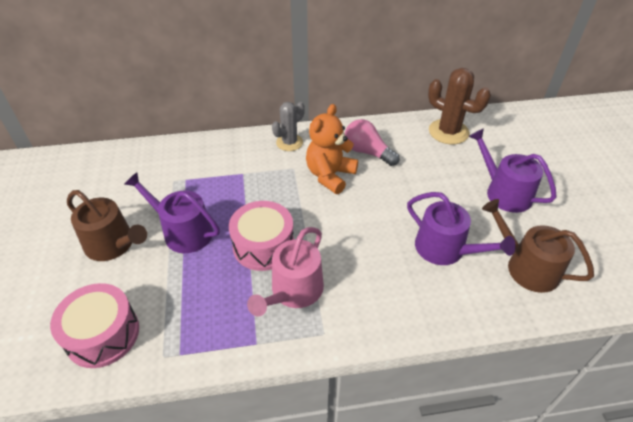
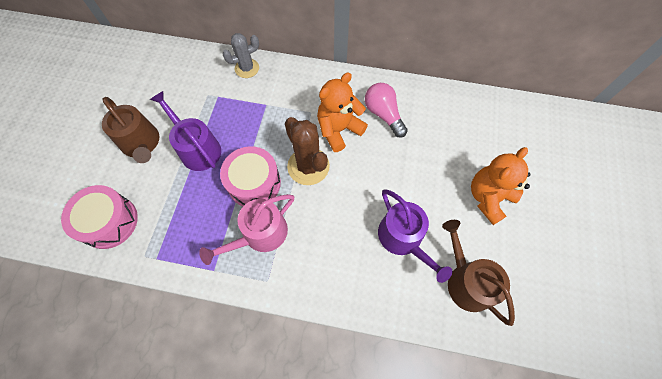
camera: 20 degrees right, 20 degrees up
(289, 142) = (319, 83): grey cactus -> grey cactus (247, 68)
(448, 132) = (471, 114): brown cactus -> brown cactus (308, 166)
(504, 192) = (488, 198): purple watering can -> orange teddy bear

